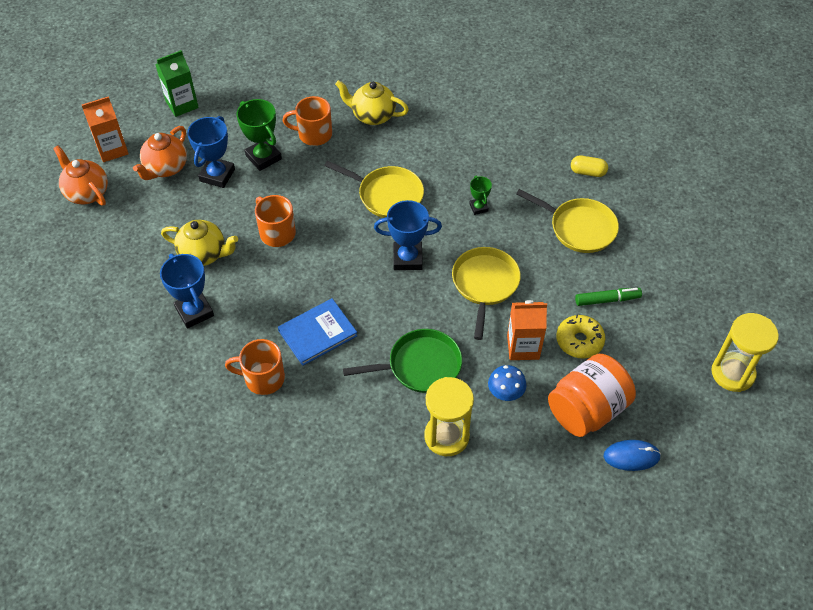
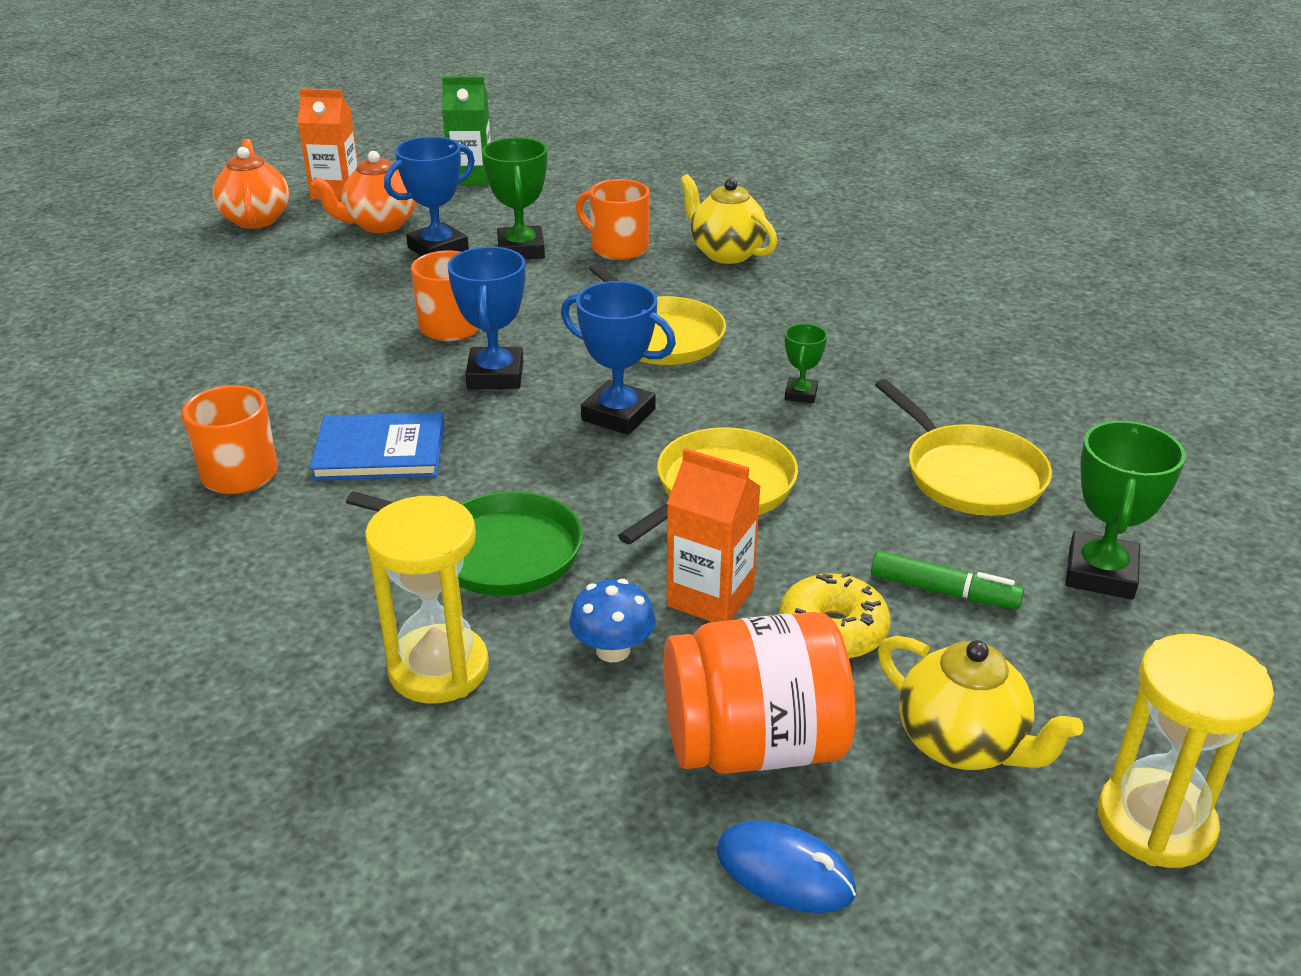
camera: 30 degrees right, 20 degrees down
(194, 312) = (238, 368): blue trophy -> blue trophy (495, 375)
(204, 254) = (325, 316): yellow teapot -> yellow teapot (962, 744)
(588, 172) = (1046, 411): yellow capsule -> none
(657, 261) = (1100, 573): none -> green trophy

